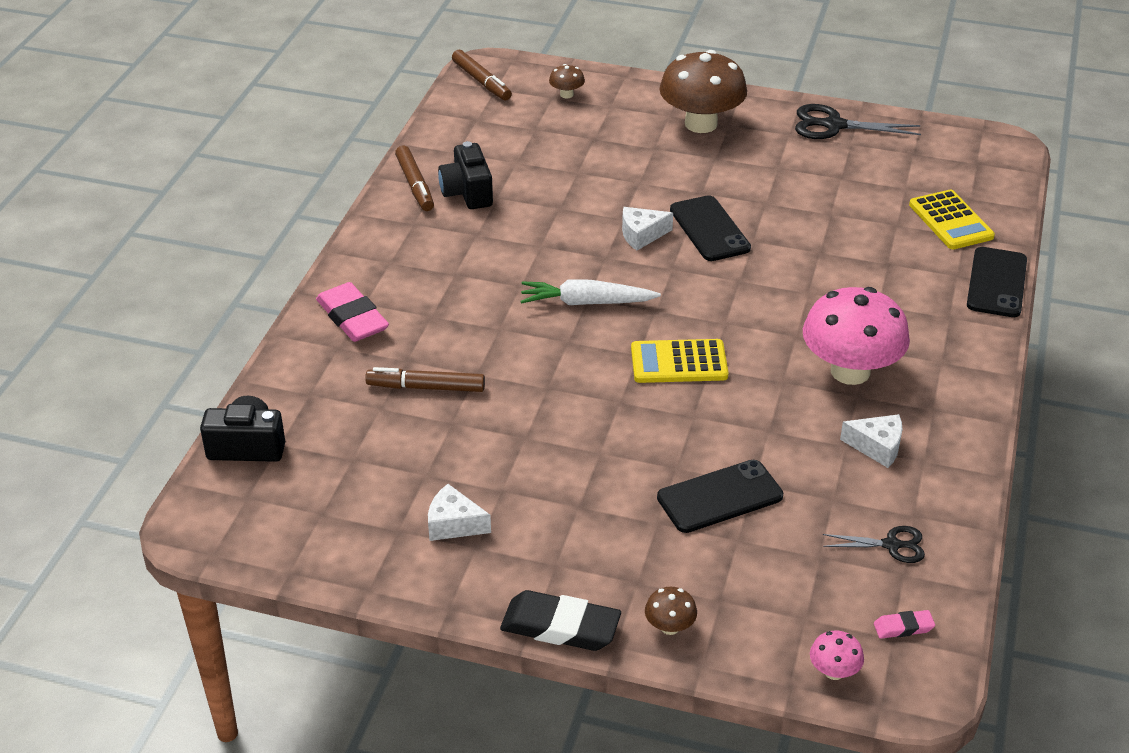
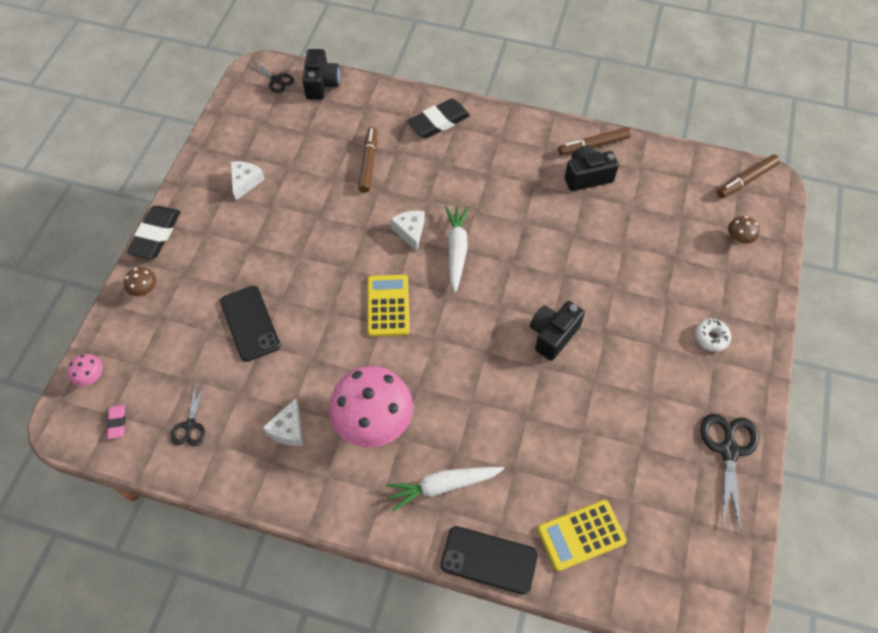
camera: 90 degrees right, 20 degrees up
(225, 503) = (276, 80): none -> black scissors
(352, 318) = (439, 122): pink eraser -> black eraser
(641, 235) = (541, 287): white cheese -> white cheese (410, 232)
(701, 124) = (711, 337): brown mushroom -> white donut
(709, 229) = (553, 335): black phone -> black camera
(921, 315) = (443, 486): none -> white carrot

